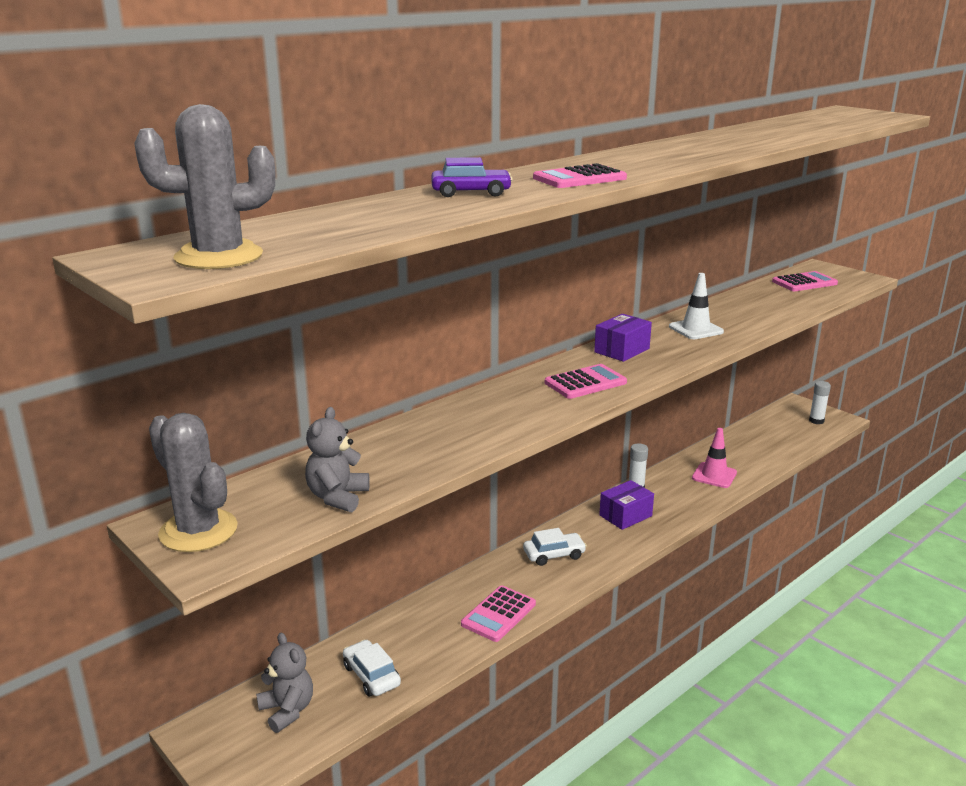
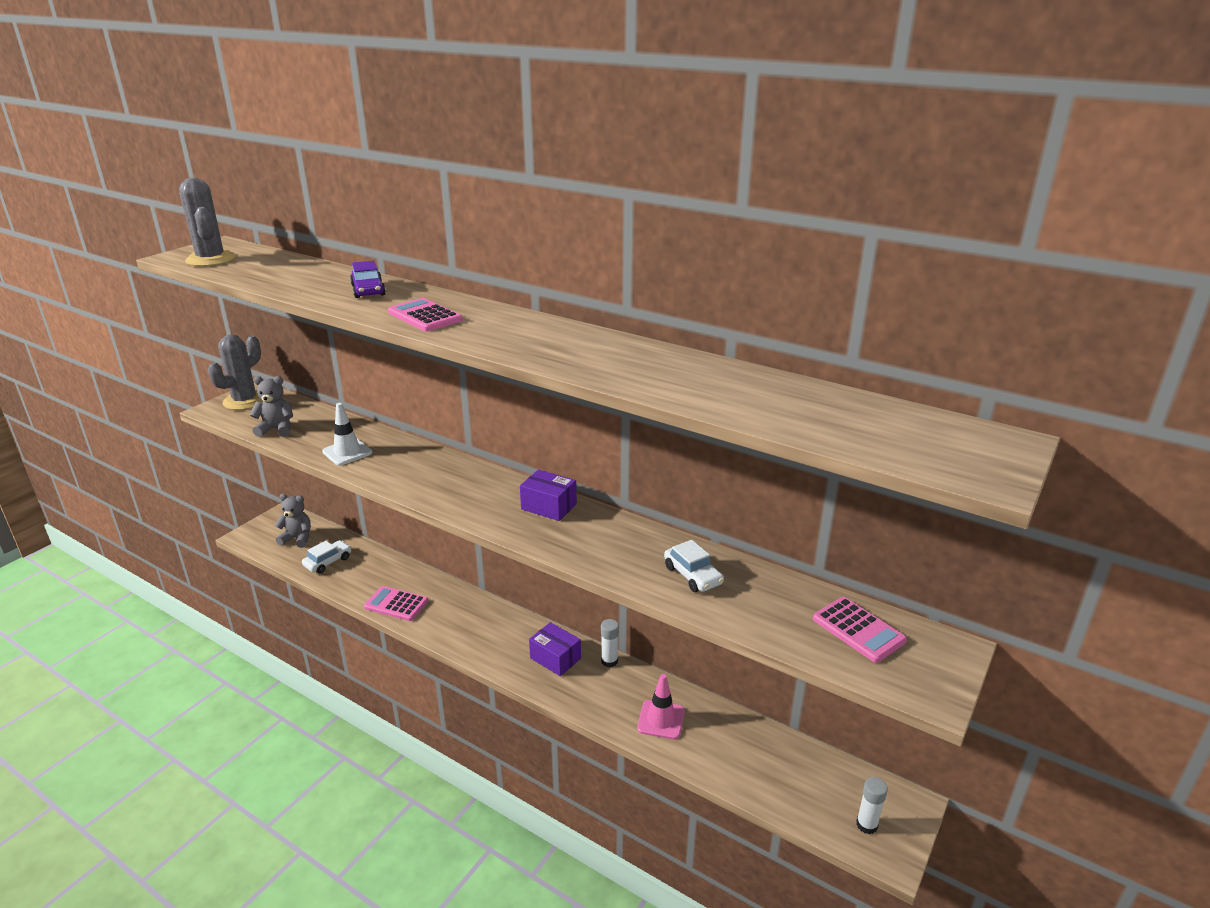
camera: 75 degrees right, 5 degrees up
(287, 710) = (297, 538): grey teddy bear -> grey teddy bear turned 120 degrees counterclockwise
(554, 555) = (480, 621): white car -> white car (693, 575)
(585, 383) = (467, 494): pink calculator -> none
(696, 329) = (626, 546): white traffic cone -> white traffic cone (347, 452)

